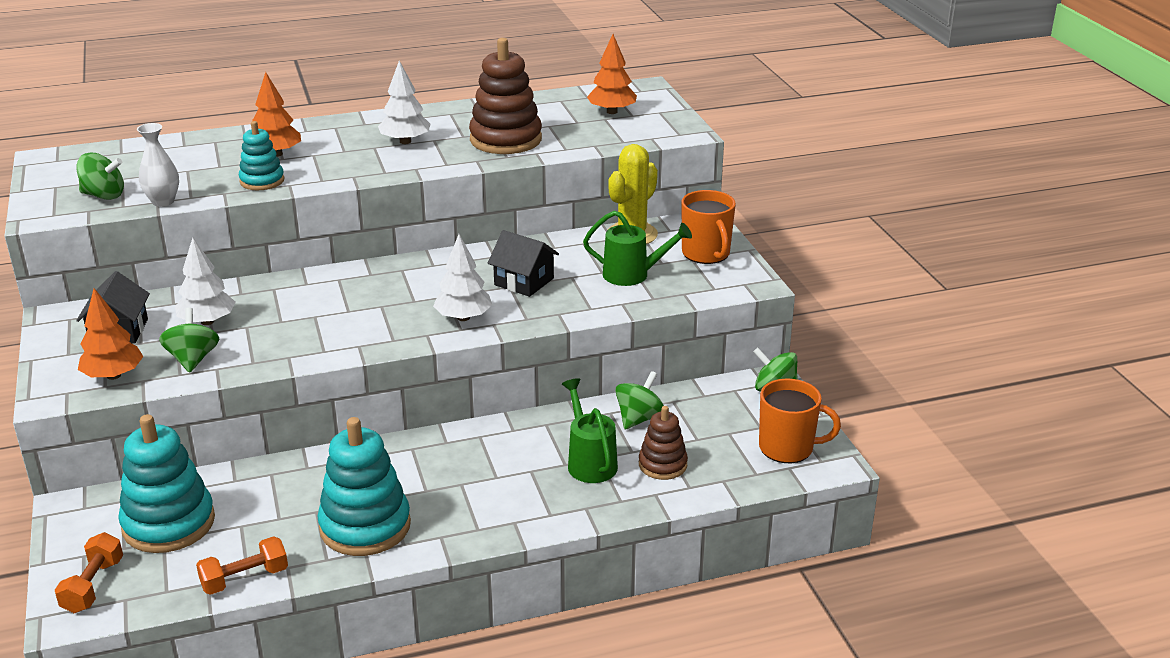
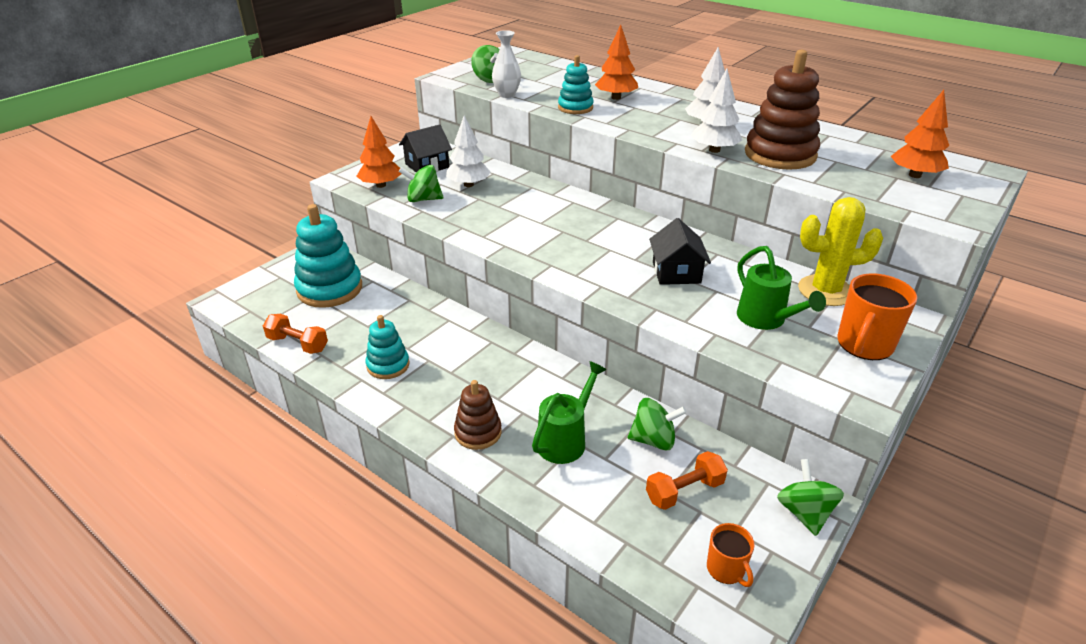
camera: 55 degrees right, 5 degrees up
(93, 586) = (255, 294): orange dumbbell -> orange dumbbell (684, 491)
(193, 359) = (423, 199): green spinning top -> green spinning top turned 135 degrees counterclockwise
(365, 526) = (388, 365): turquoise stacking toy -> turquoise stacking toy, size x0.57
(463, 317) = (592, 269): white tree -> white tree (714, 150)
(662, 465) = (607, 487): brown stacking toy -> brown stacking toy (478, 432)
(787, 448) = (726, 569): orange mug -> orange mug, size x0.59

